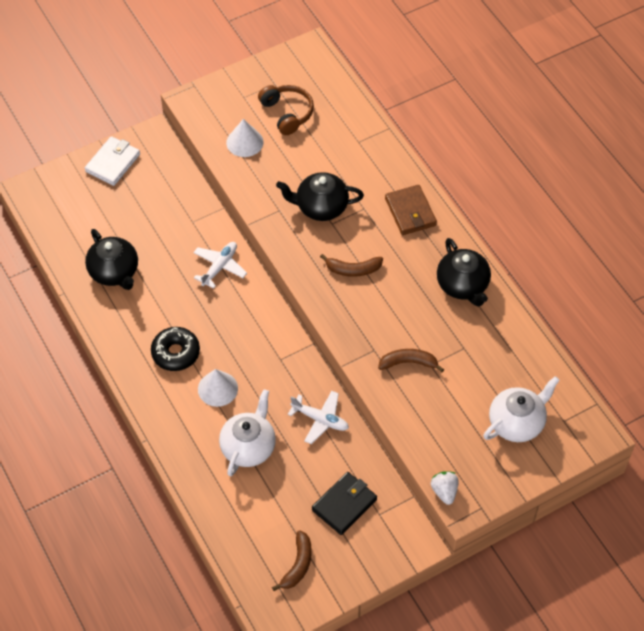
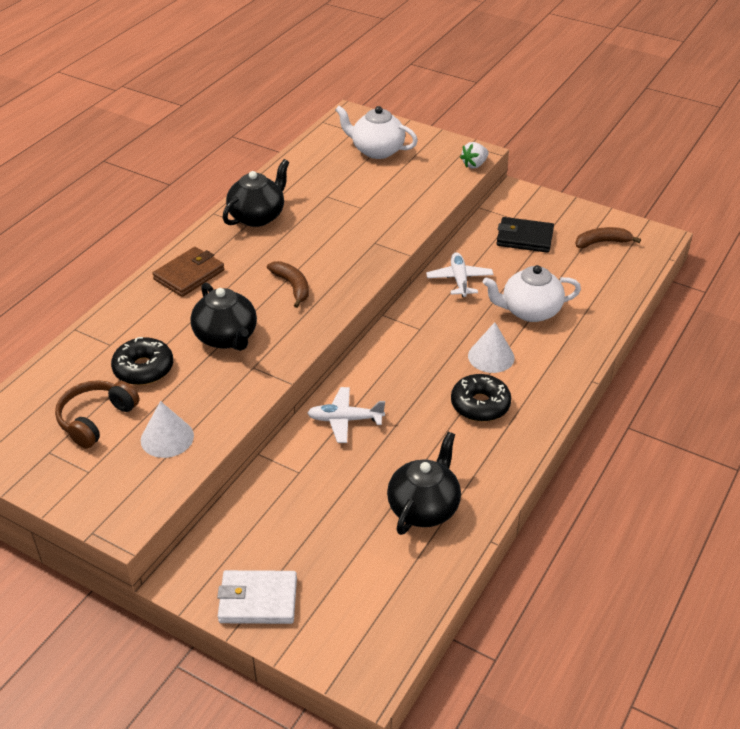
camera: 120 degrees left, 15 degrees down
(319, 151) = (143, 369): none -> black donut
(408, 363) = (370, 219): brown banana -> none

